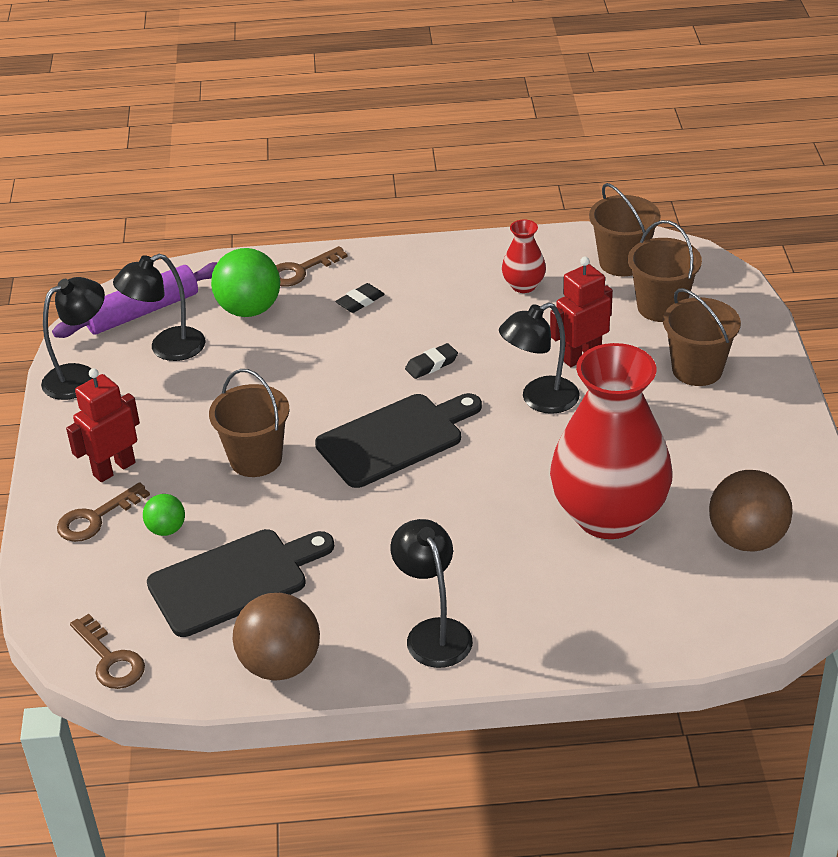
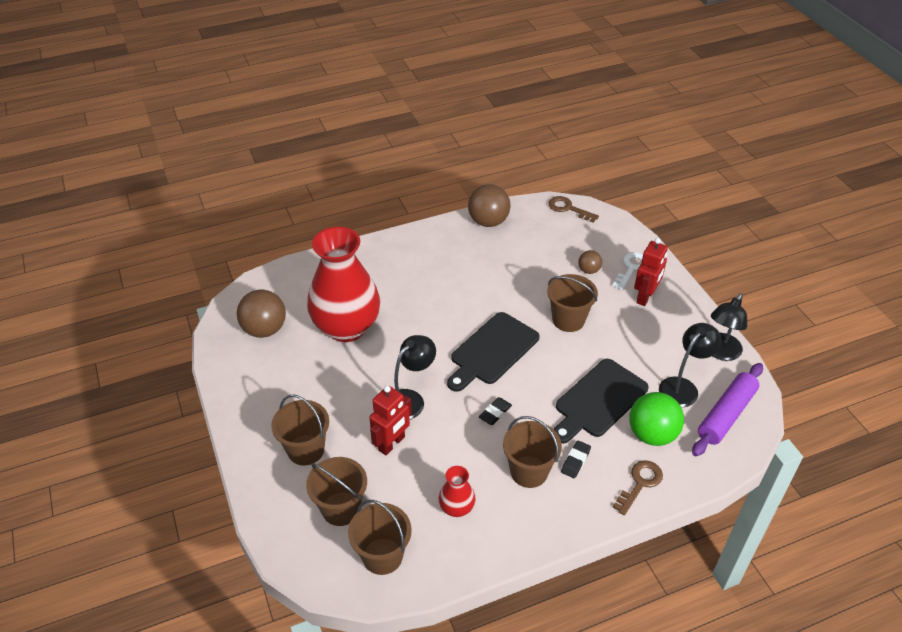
camera: 160 degrees right, 5 degrees up
(95, 518) = (631, 268): brown key -> white key
(166, 529) = (589, 270): green ball -> brown ball
(234, 580) = (535, 253): black cutting board -> black cutting board (598, 400)
(422, 302) = (529, 471): none -> brown bucket
(433, 632) = (421, 249): black lamp -> none

